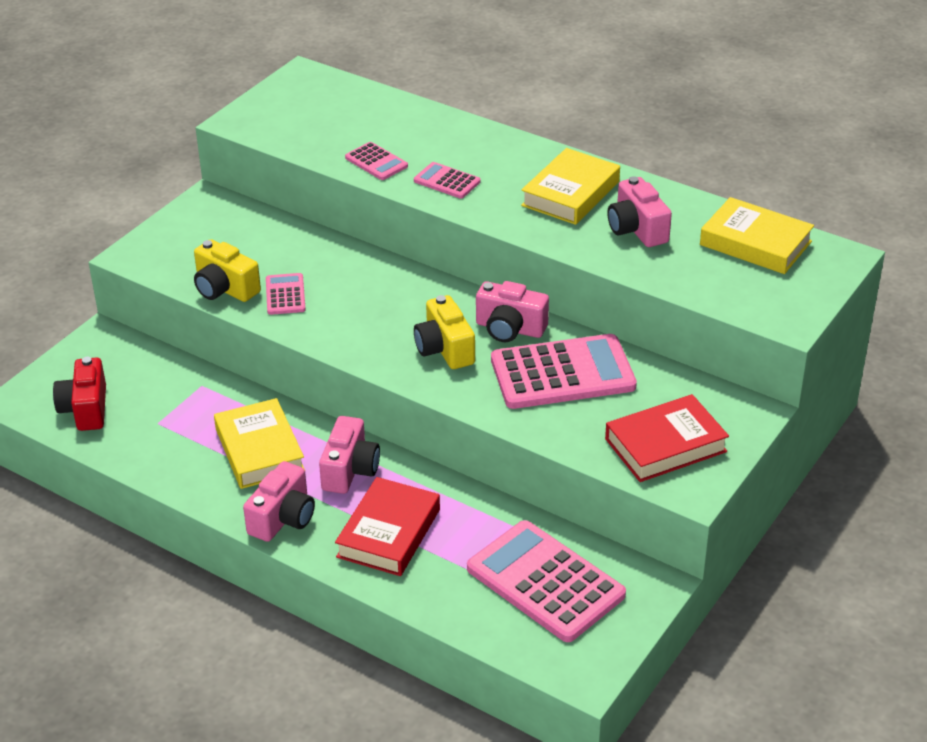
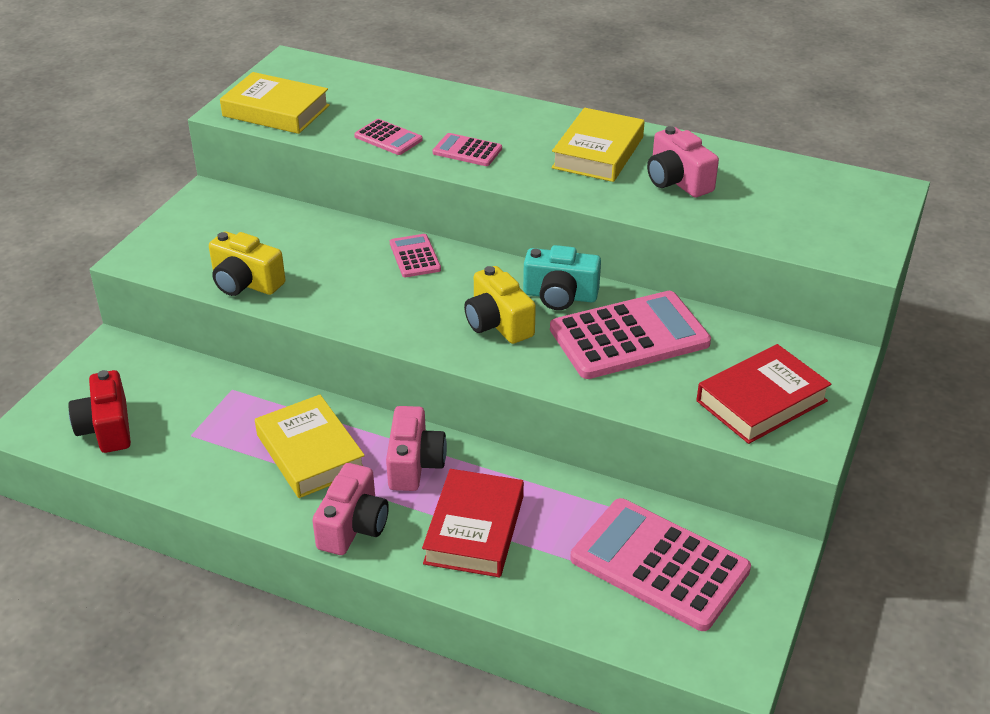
camera: 10 degrees left, 0 degrees up
(285, 295) = (313, 283): pink calculator -> pink calculator (415, 256)
(510, 329) = (560, 296): pink camera -> turquoise camera
(755, 243) = (801, 184): yellow book -> yellow book (276, 111)

